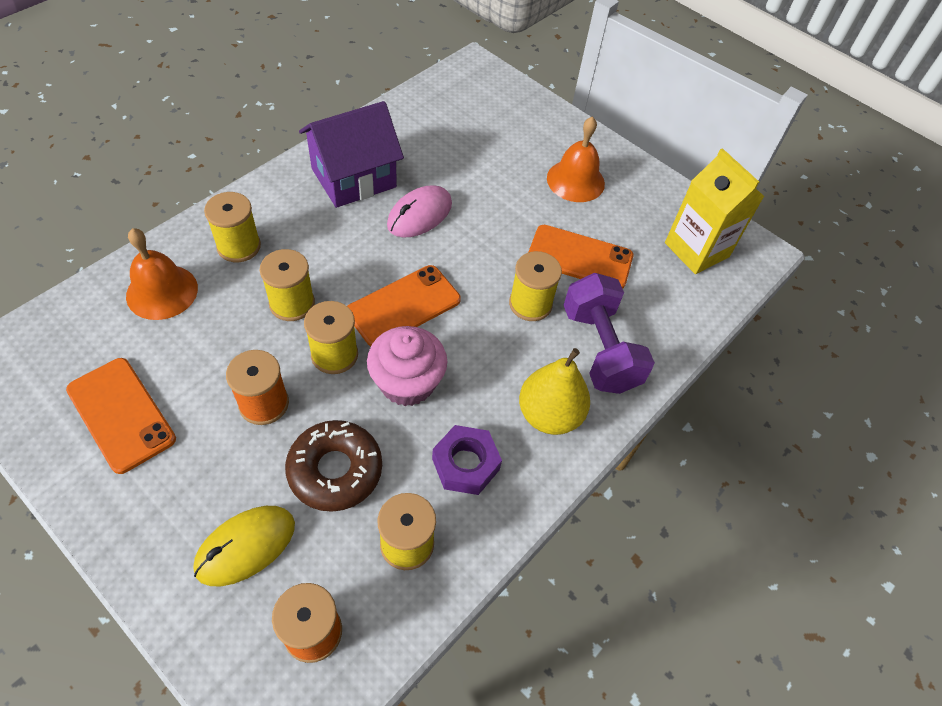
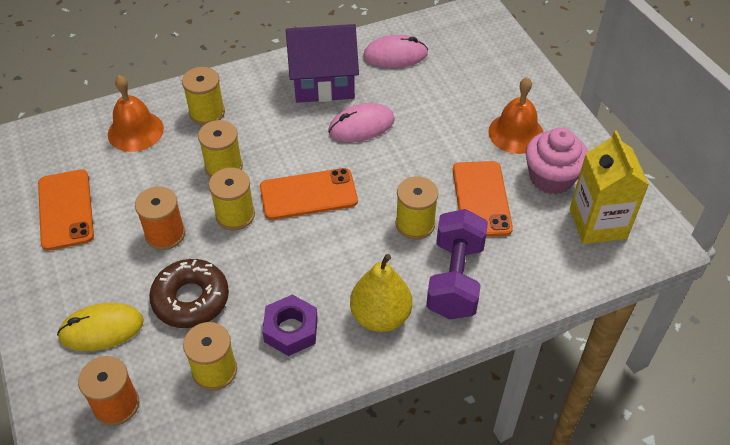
camera: 30 degrees right, 5 degrees down
(407, 382) = (279, 253): pink cupcake -> pink cupcake (551, 178)
(414, 130) = (395, 55): none -> pink mouse
(579, 257) = (481, 199): orange phone -> orange phone turned 45 degrees clockwise

